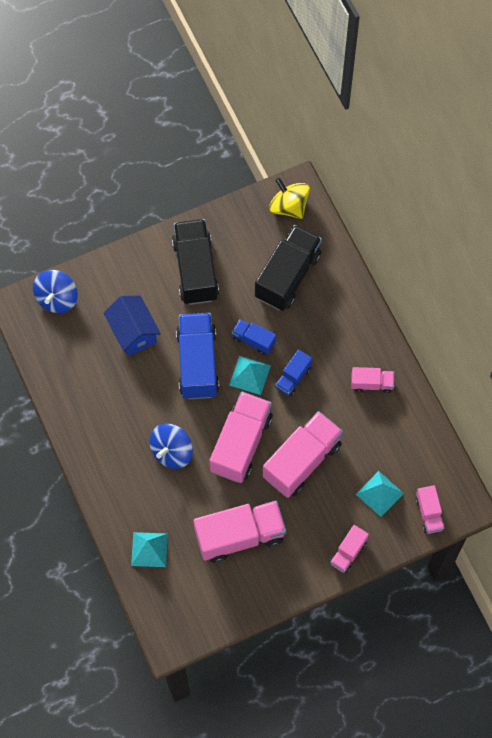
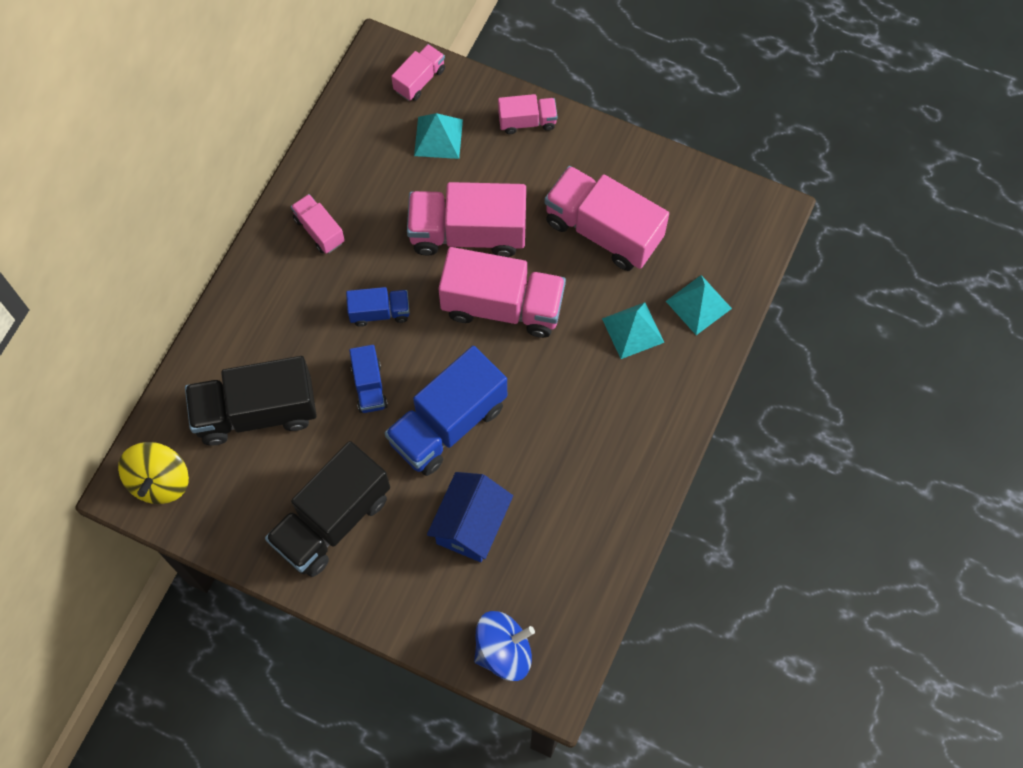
camera: 130 degrees left, 0 degrees up
(172, 452) = (574, 368): blue spinning top -> none
(241, 444) = (502, 306): pink truck -> pink truck turned 150 degrees counterclockwise
(249, 375) = (415, 358): turquoise pyramid -> turquoise pyramid (633, 330)

